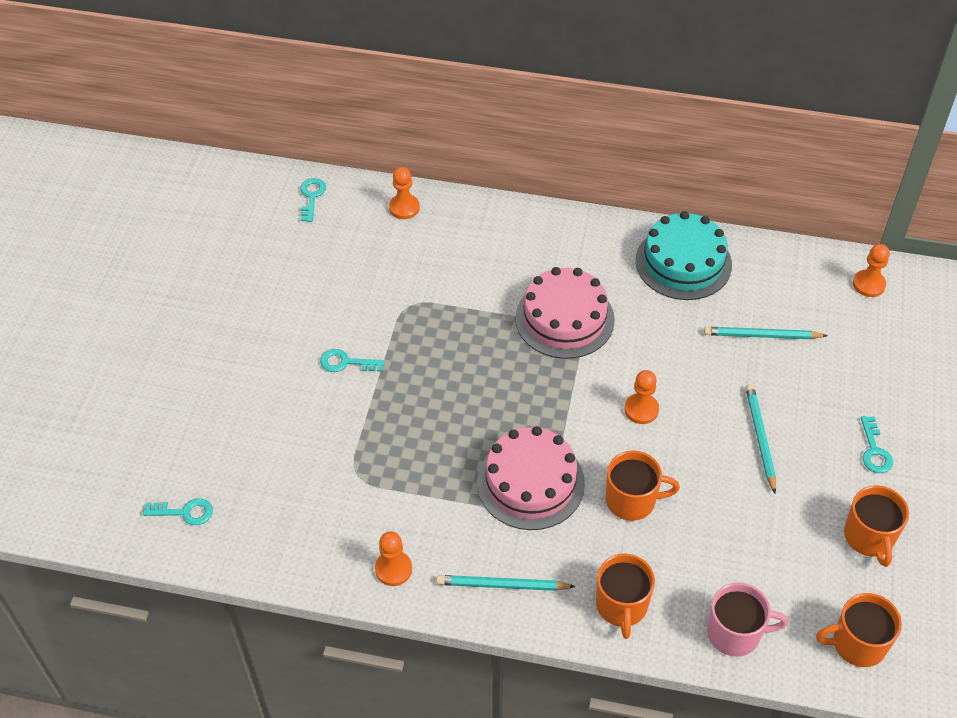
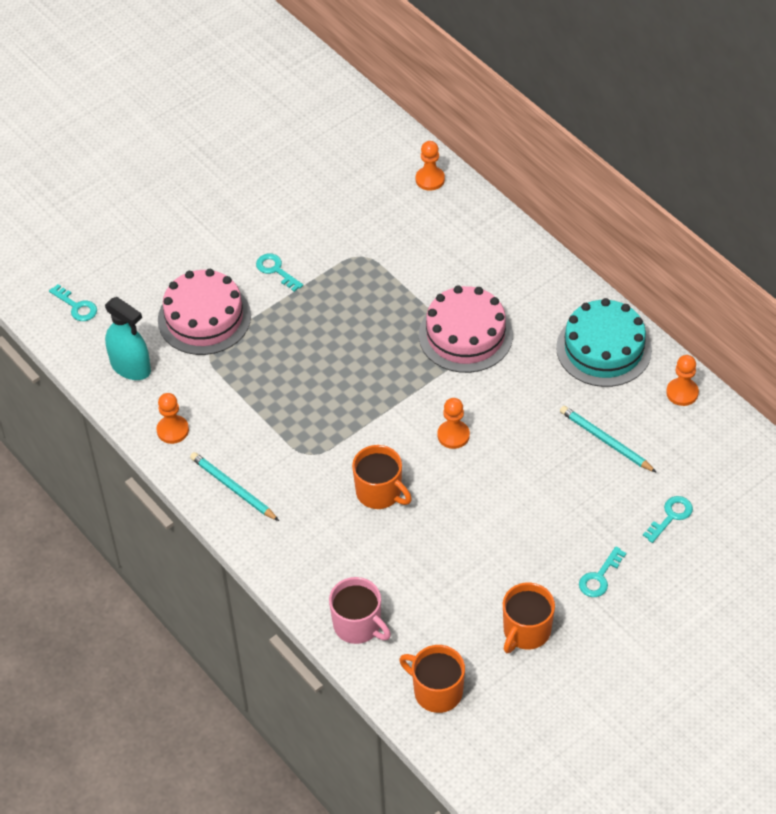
camera: 40 degrees right, 0 degrees up
(295, 536) = (131, 367): none -> turquoise spray bottle
(312, 197) = (369, 131): turquoise key -> turquoise key (671, 516)
(530, 482) = (321, 434): pink cake -> pink cake (204, 318)
(622, 606) = (299, 555): orange mug -> none
(760, 438) = (521, 511): turquoise pencil -> none
(868, 284) = (739, 457): orange pawn -> orange pawn (682, 393)

